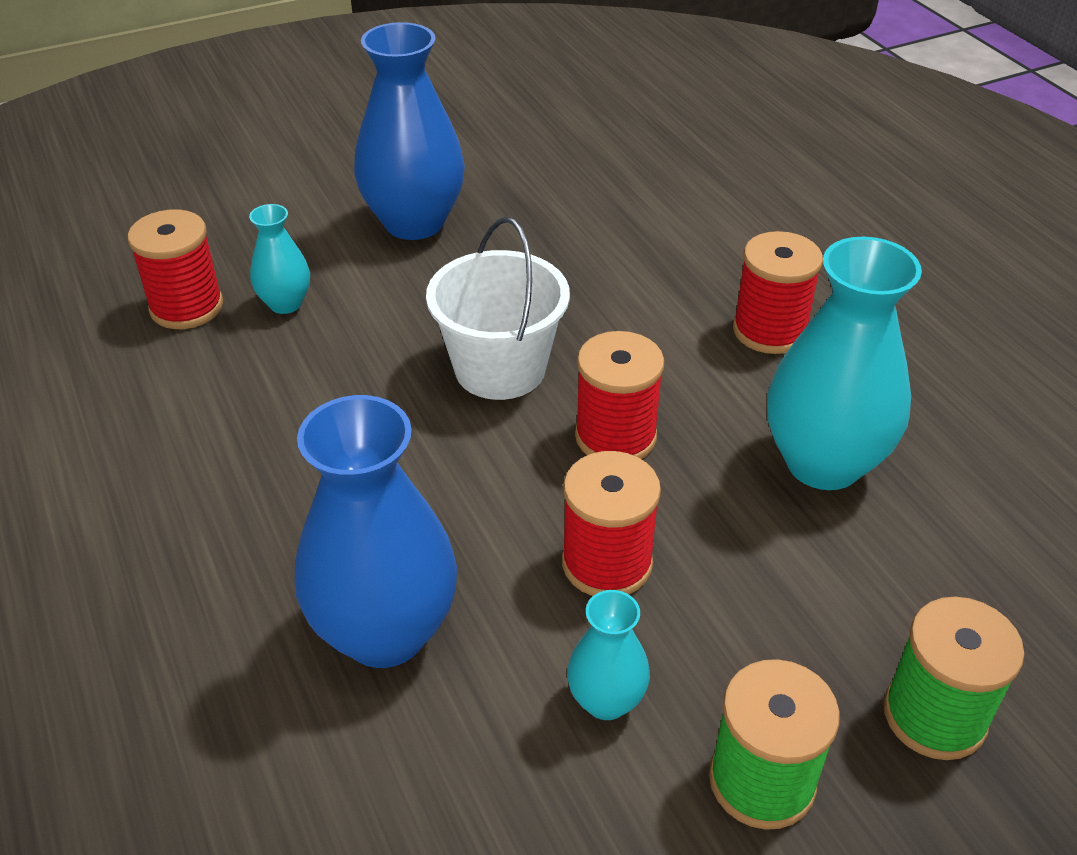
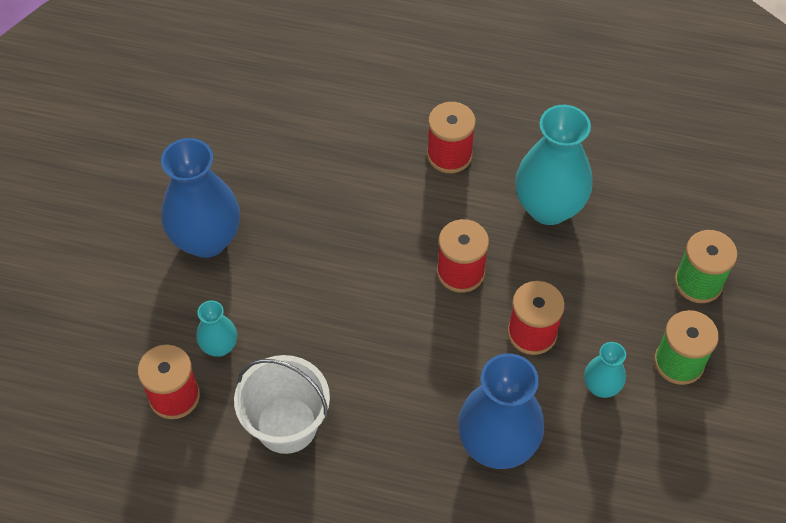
camera: 50 degrees left, 15 degrees up
(500, 369) = (369, 284): white bucket -> white bucket (286, 425)

